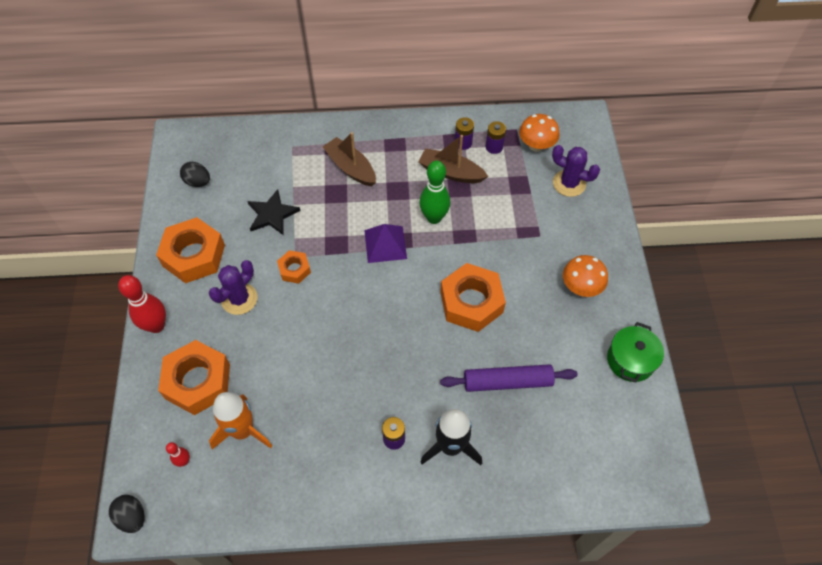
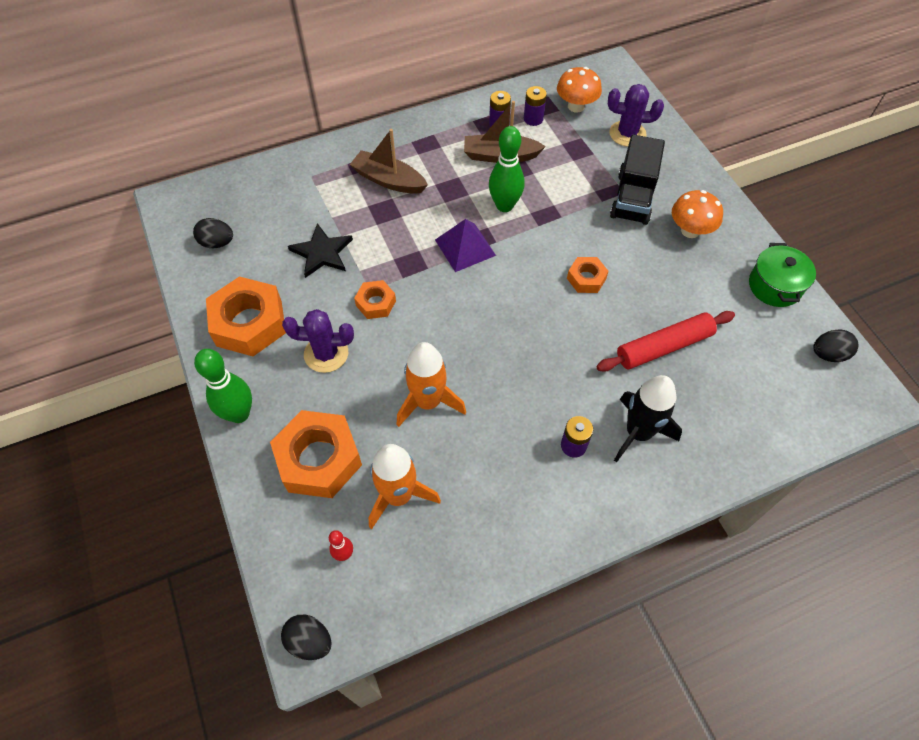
camera: 20 degrees left, 0 degrees up
(156, 326) = (239, 414): red bowling pin -> green bowling pin
(239, 299) = (326, 354): purple cactus -> purple cactus turned 75 degrees clockwise
(298, 364) = (428, 402): none -> orange rocket
(471, 302) = (586, 278): orange nut -> orange nut, size x0.52
(507, 382) = (663, 347): purple rolling pin -> red rolling pin
(545, 243) = (633, 198): none -> black truck
(646, 436) = (828, 354): none -> black egg

